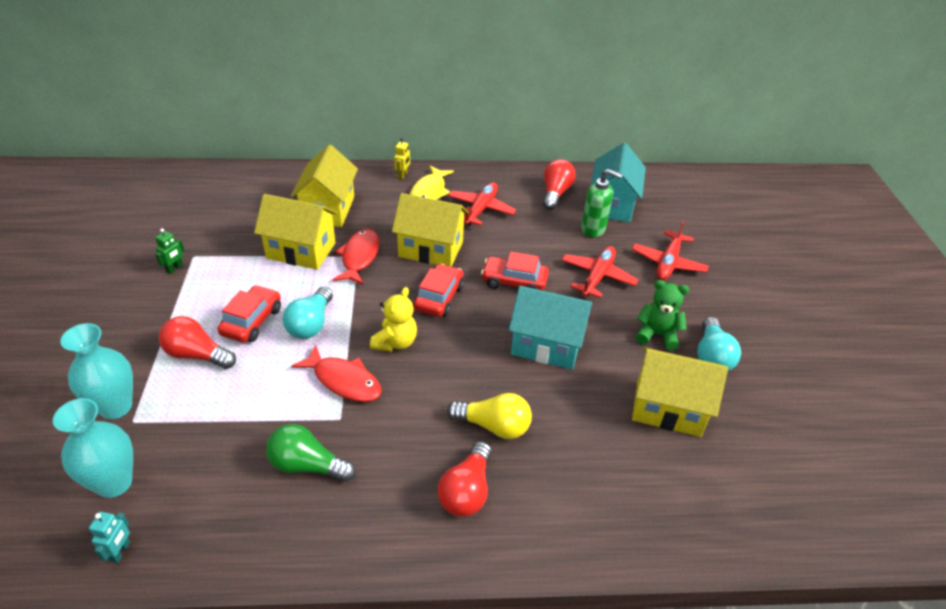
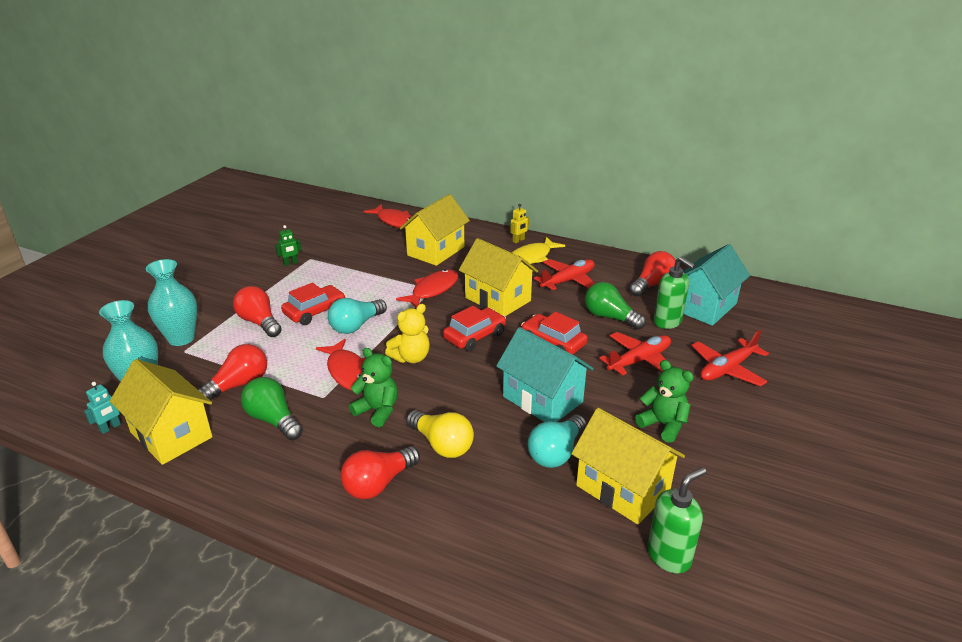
camera: 30 degrees right, 10 degrees down
(235, 439) = (239, 385): none -> red light bulb
(256, 183) = (395, 221): none -> red fish
(301, 250) = (391, 274): yellow house -> yellow house (171, 435)
(407, 413) = (377, 411): none -> green teddy bear
(543, 239) = (610, 317): none -> green light bulb
(712, 356) = (709, 461): turquoise light bulb -> turquoise light bulb (556, 452)
(740, 455) = (669, 556): none -> green soap dispenser

